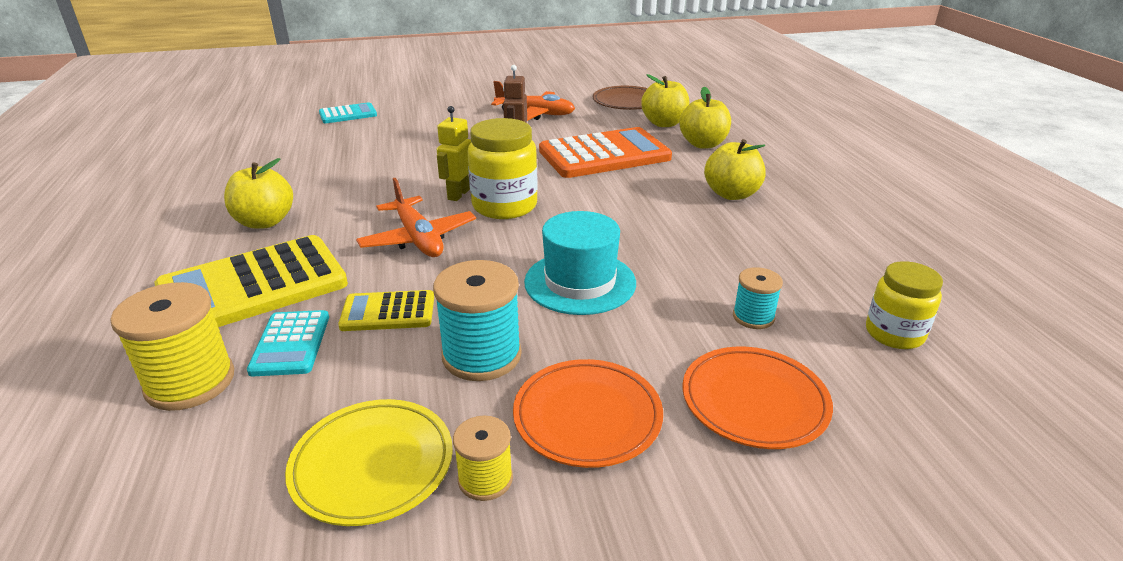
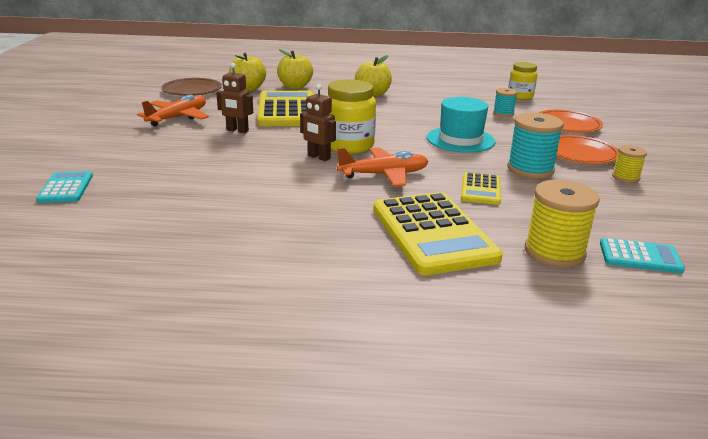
camera: 75 degrees left, 5 degrees down
(265, 222) = (317, 231): yellow apple -> none
(290, 344) = (512, 220): turquoise calculator -> turquoise calculator (640, 257)
(372, 465) = (621, 200): yellow plate -> none
(458, 194) = (318, 157): yellow robot -> brown robot
(604, 155) = (287, 110): orange calculator -> yellow calculator

